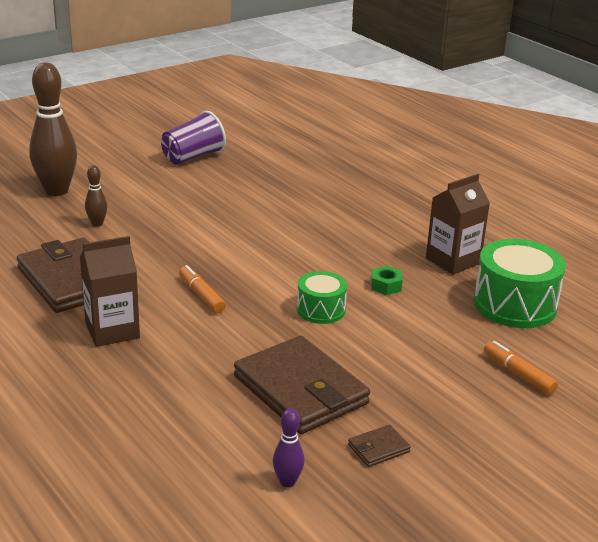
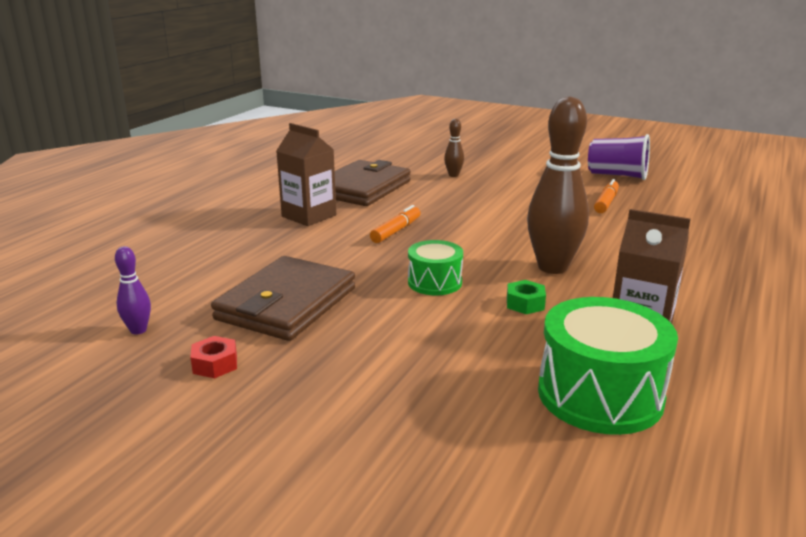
camera: 65 degrees right, 5 degrees down
(56, 191) = (480, 154): brown bowling pin -> brown bowling pin (552, 267)
(378, 448) = (215, 364): brown wallet -> red nut
(518, 374) = (435, 429): orange marker -> orange marker (606, 203)

